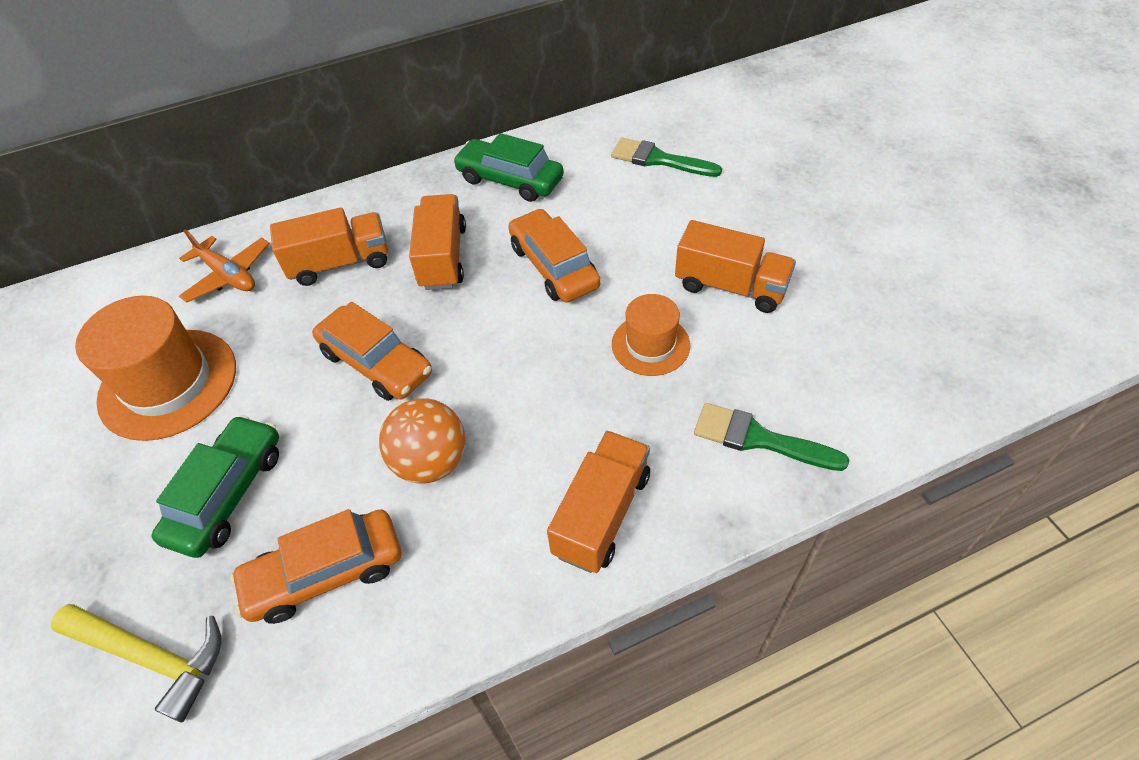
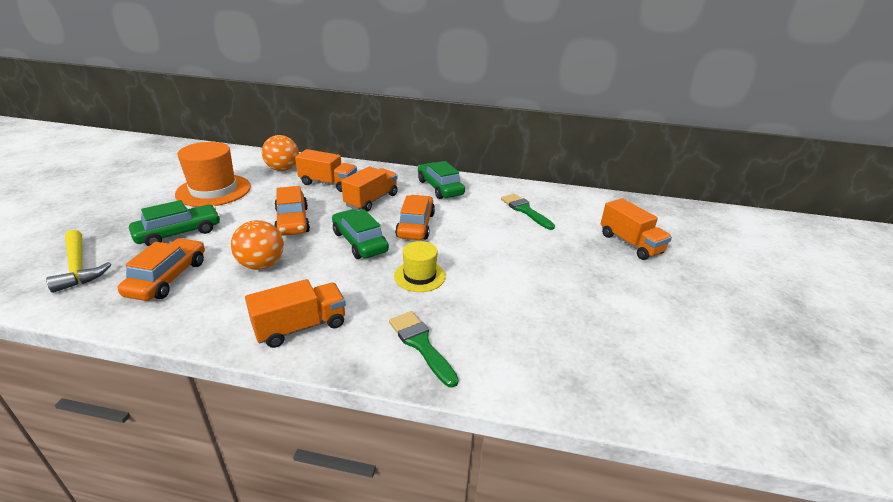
camera: 30 degrees right, 20 degrees down
(228, 275) = (283, 169): orange plane -> orange ball
(325, 573) = (168, 278): orange car -> orange car turned 90 degrees clockwise
(515, 339) = (359, 242): none -> green car
(650, 345) = (419, 276): orange hat -> yellow hat
(730, 286) = (495, 275): orange truck -> orange truck (630, 243)

